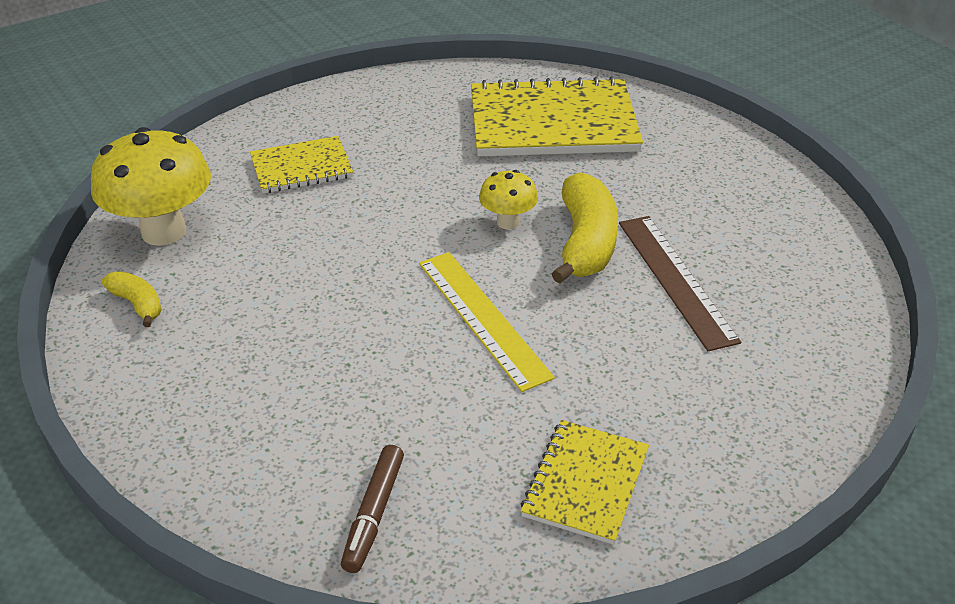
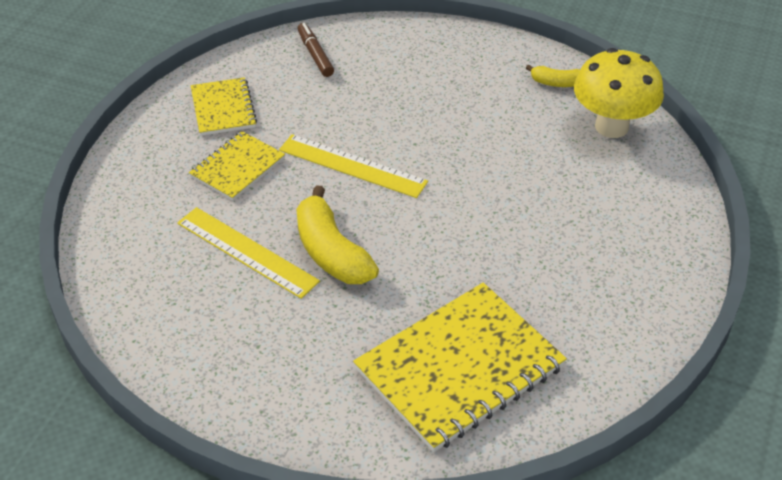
camera: 145 degrees right, 5 degrees up
(301, 167) = (598, 215): yellow notebook -> yellow notebook (237, 168)
(508, 222) = (401, 242): yellow mushroom -> none
(675, 280) = (247, 252): brown ruler -> yellow ruler

